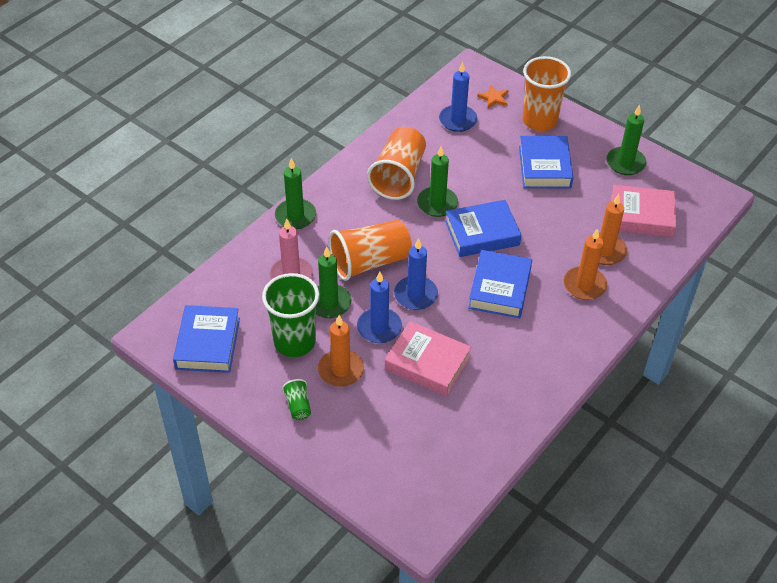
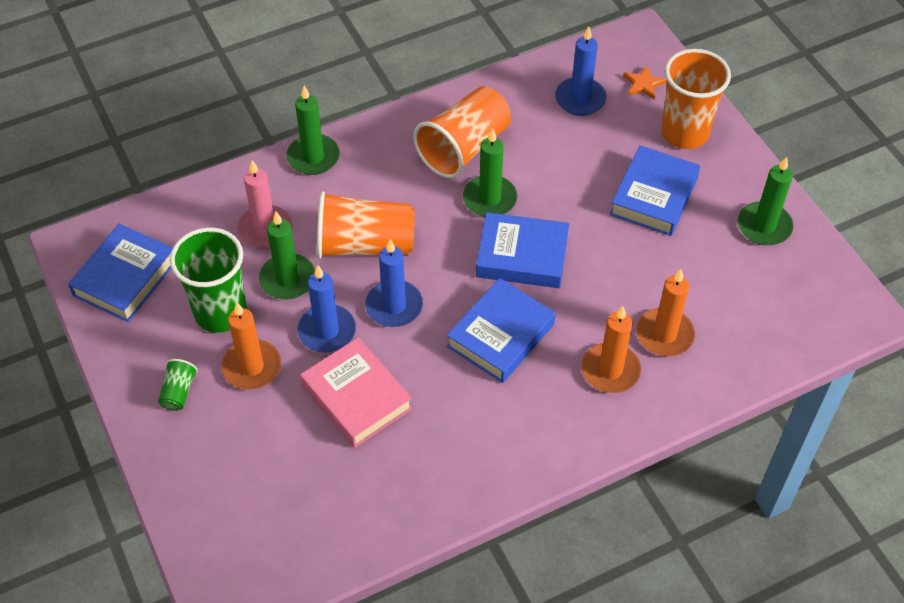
camera: 25 degrees right, 5 degrees up
(641, 215) = (741, 304): pink book -> none

